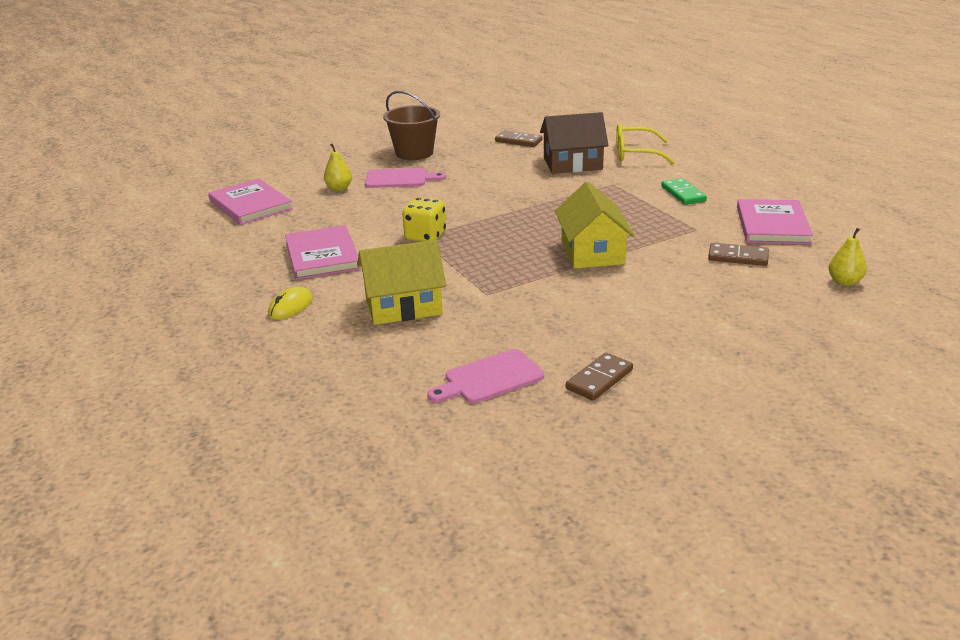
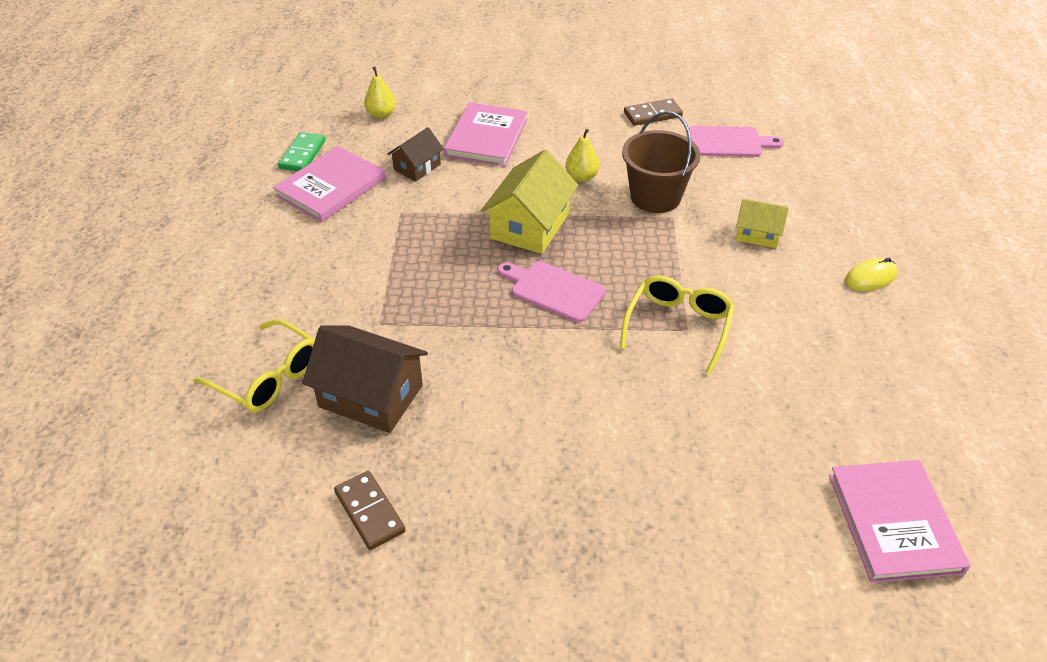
camera: 150 degrees left, 15 degrees up
(322, 256) = (815, 345): pink book -> pink book (486, 138)
(339, 188) = (740, 504): yellow pear -> yellow pear (581, 177)
(400, 179) = (634, 484): pink cutting board -> pink cutting board (553, 290)
(403, 306) = (758, 234): yellow house -> yellow house, size x0.58
(414, 153) = (560, 567): brown bucket -> brown bucket (655, 197)
(425, 236) = (678, 327): yellow dice -> yellow glasses
(683, 194) = (335, 267): green domino -> green domino (302, 154)
(738, 257) = (417, 167): brown domino -> brown house

